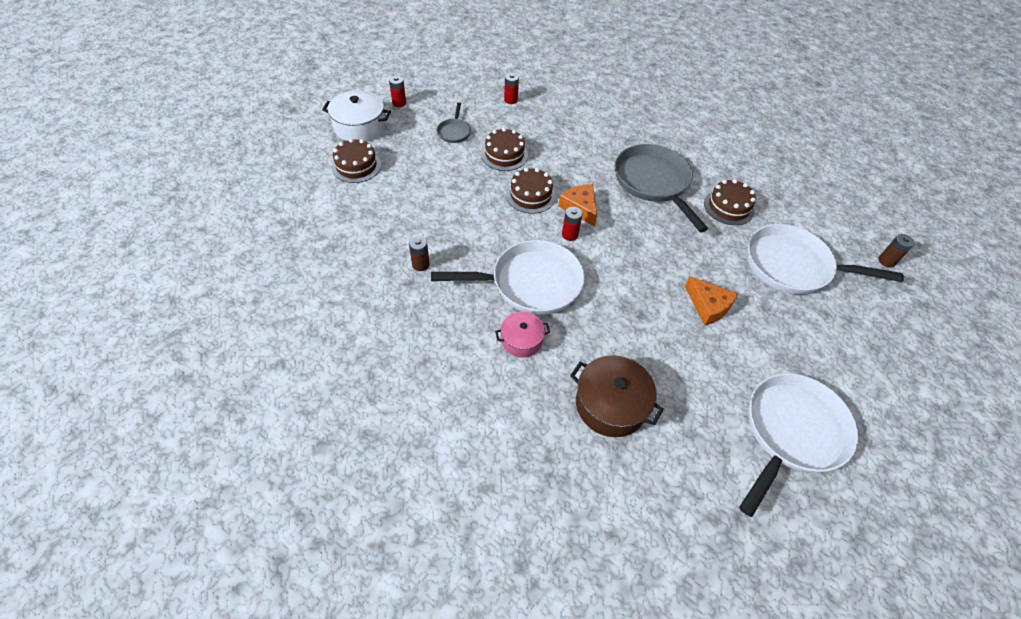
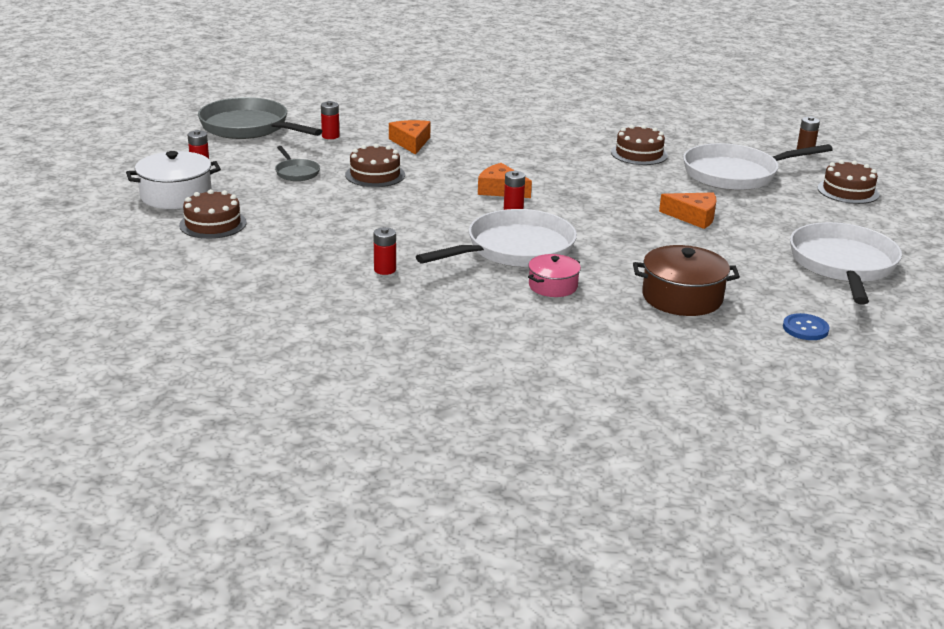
camera: 30 degrees left, 25 degrees down
(420, 264) = (385, 270): brown battery -> red battery
(530, 195) = (440, 195): brown cake -> brown cake (848, 191)
(560, 127) = (411, 142): none -> orange cheese
(653, 183) = (551, 156): grey pan -> grey pan (248, 127)
(682, 501) = (805, 328): none -> blue button

